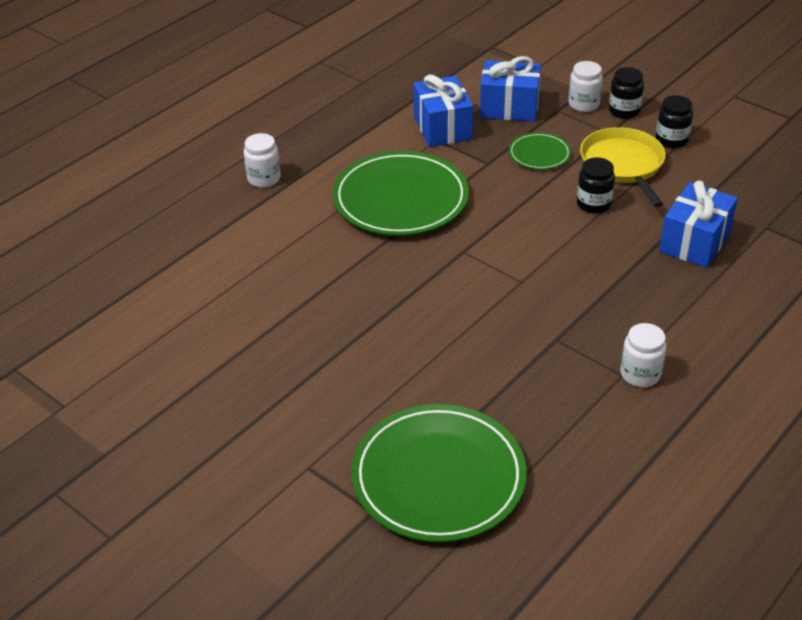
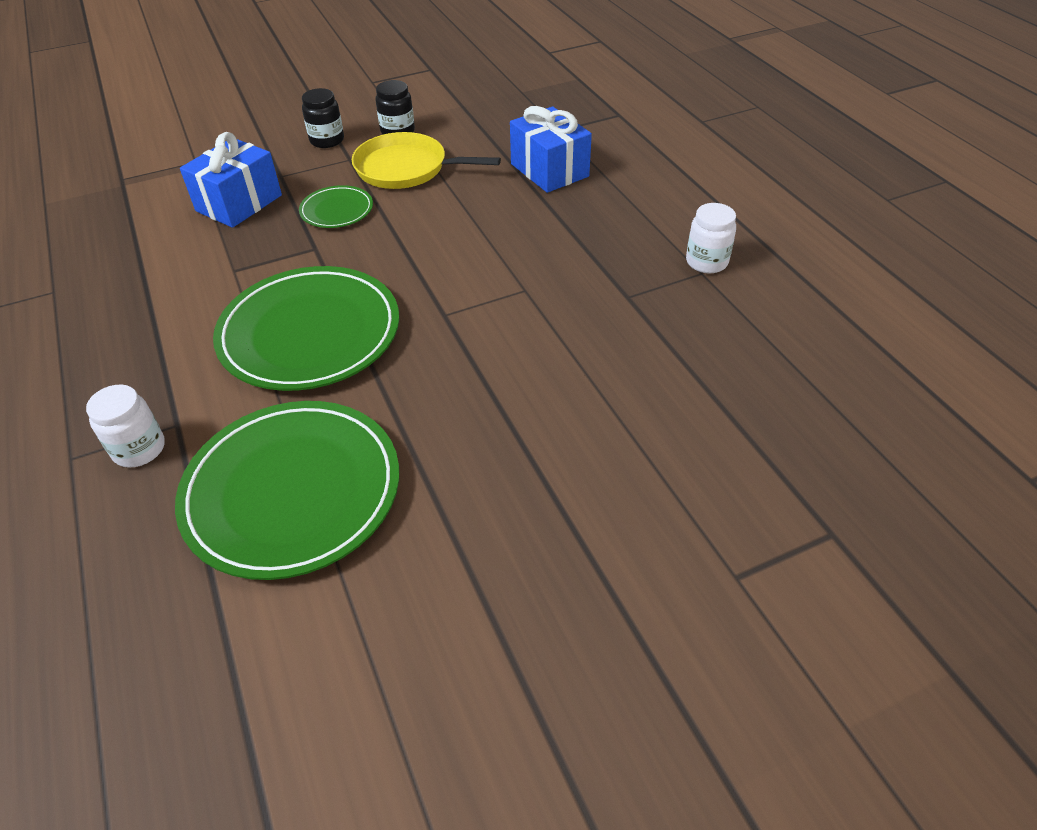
camera: 65 degrees left, 5 degrees up
(438, 477) = (796, 455): green plate -> green plate (292, 491)
(442, 128) = (218, 259): blue gift -> none
(583, 104) = (290, 158): white jar -> none
(593, 204) = (446, 205): black jar -> none

